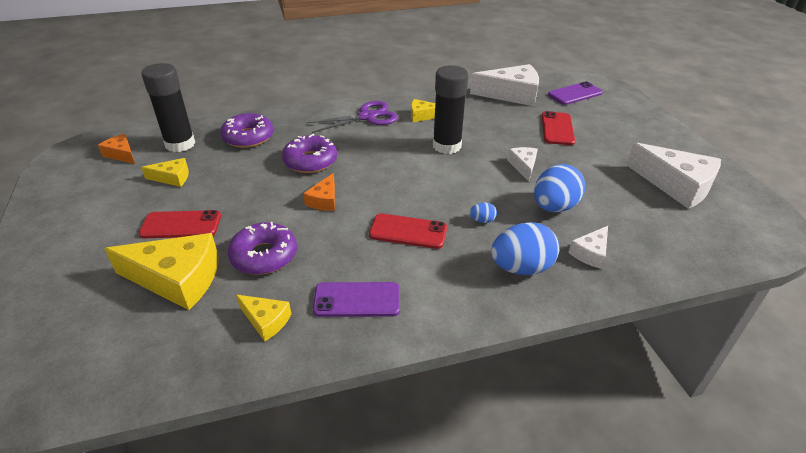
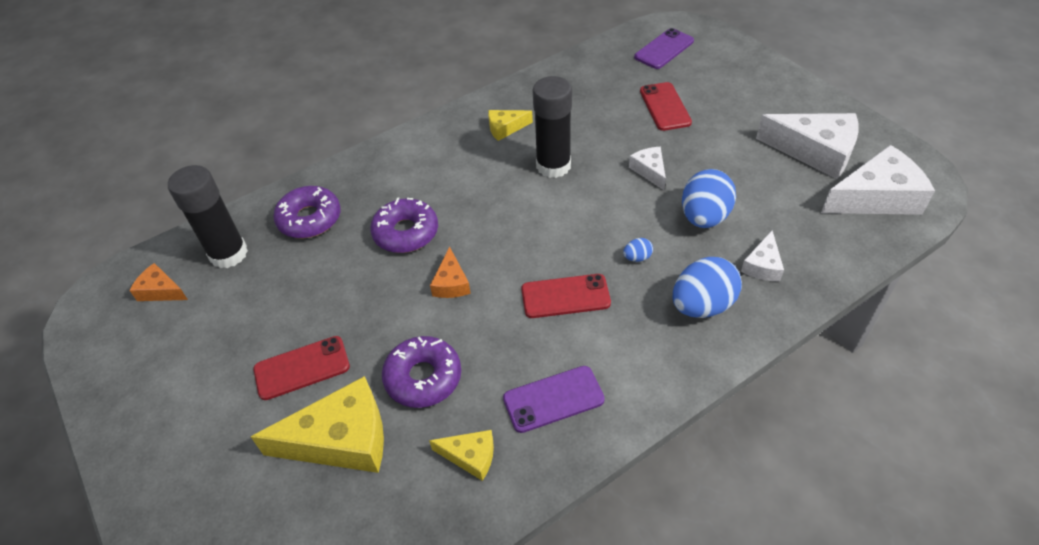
camera: 15 degrees left, 10 degrees up
(172, 178) = (250, 306): yellow cheese -> none
(367, 117) = (440, 148): purple scissors -> none
(511, 94) = (593, 68): white cheese -> white cheese (876, 197)

